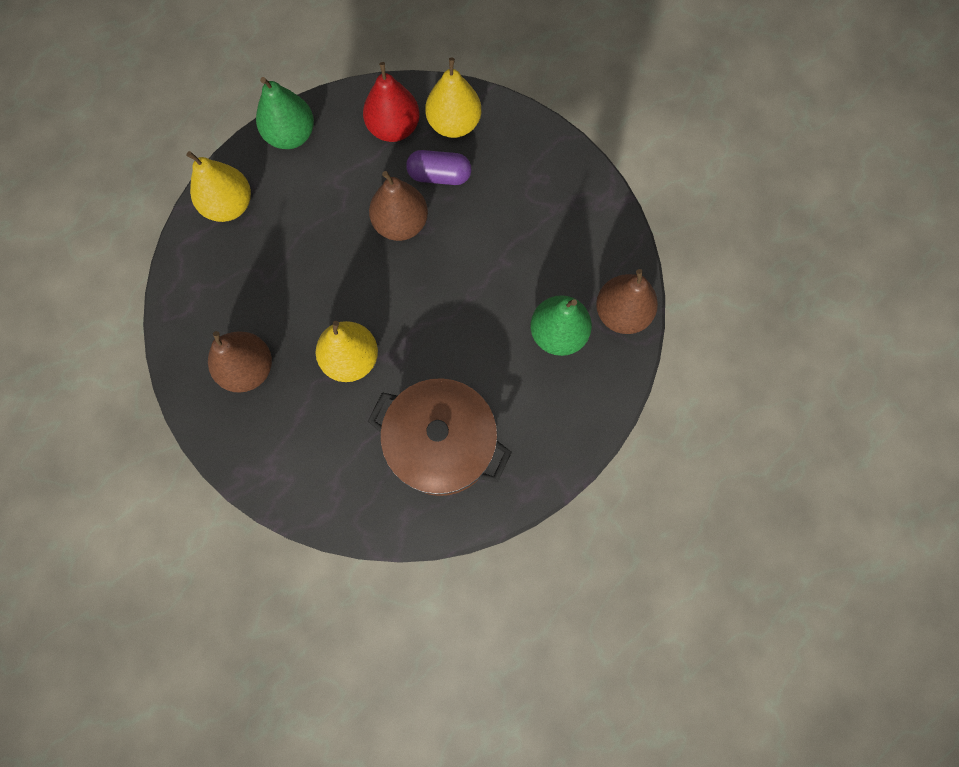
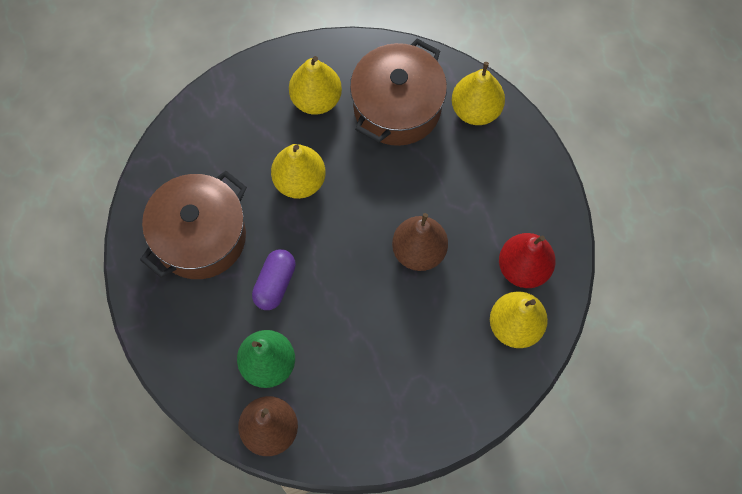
camera: 105 degrees right, 5 degrees down
(241, 282) = (397, 107): none -> brown pot
(248, 369) = (316, 99): brown pear -> yellow pear
(291, 135) = (537, 174): green pear -> none
(439, 175) = (460, 298): purple capsule -> purple capsule (275, 284)

